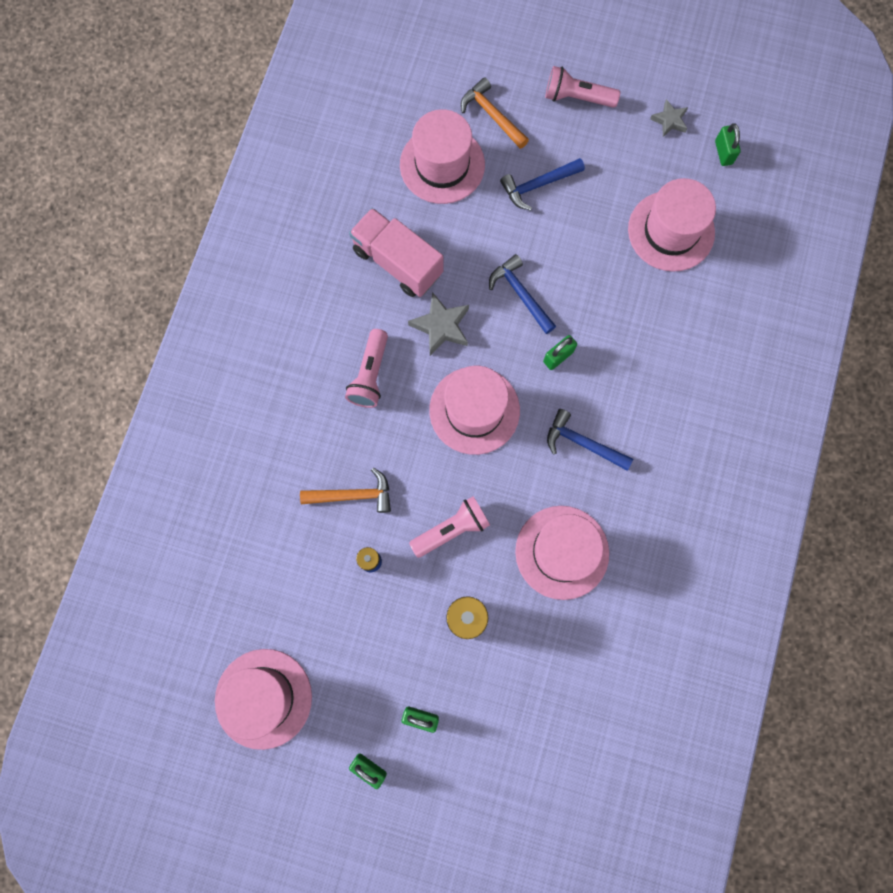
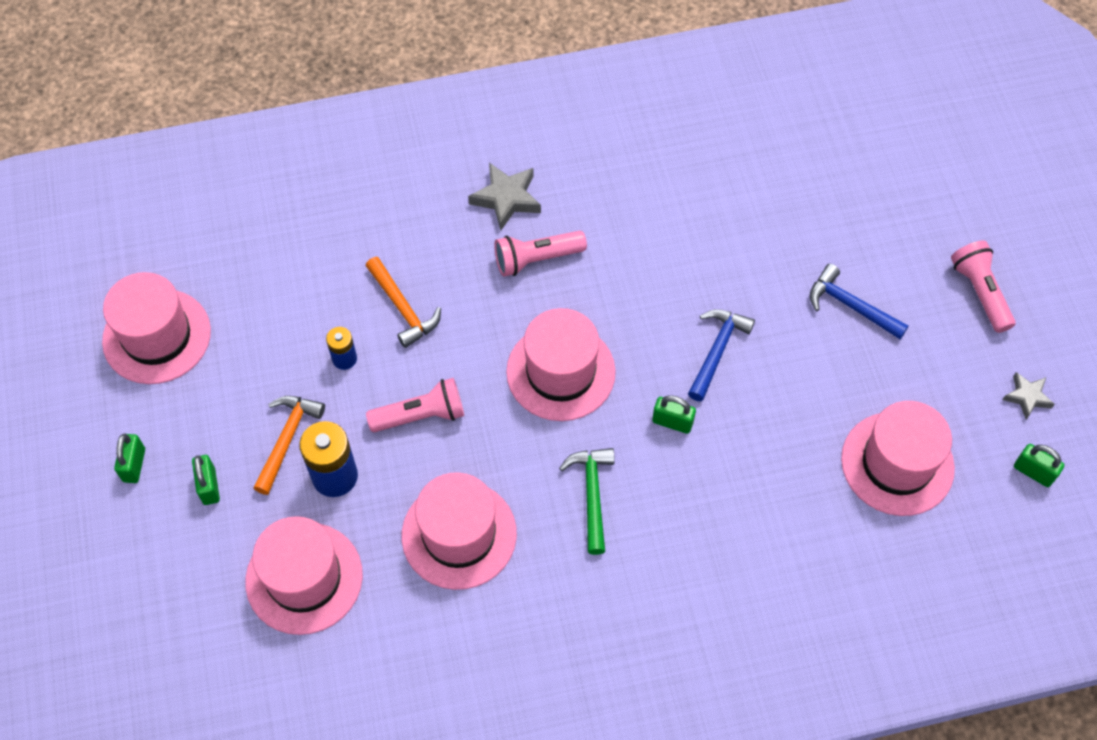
camera: 60 degrees right, 15 degrees down
(397, 262) = (672, 222): pink truck -> none
(441, 326) = (630, 296): grey star -> grey star (506, 199)
(442, 165) = (805, 207): pink hat -> pink hat (304, 578)
(451, 529) = (421, 415): pink flashlight -> pink flashlight turned 45 degrees counterclockwise
(492, 115) = (896, 224): orange hammer -> orange hammer (287, 439)
(583, 443) = (592, 495): blue hammer -> green hammer
(723, 152) = (1033, 472): green padlock -> green padlock turned 75 degrees clockwise

